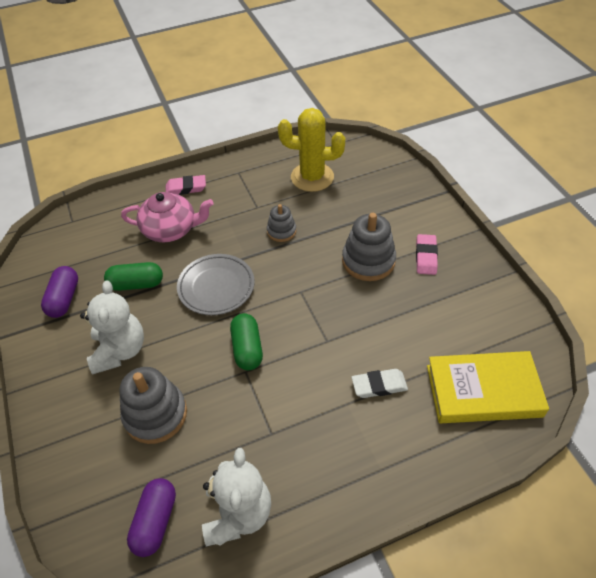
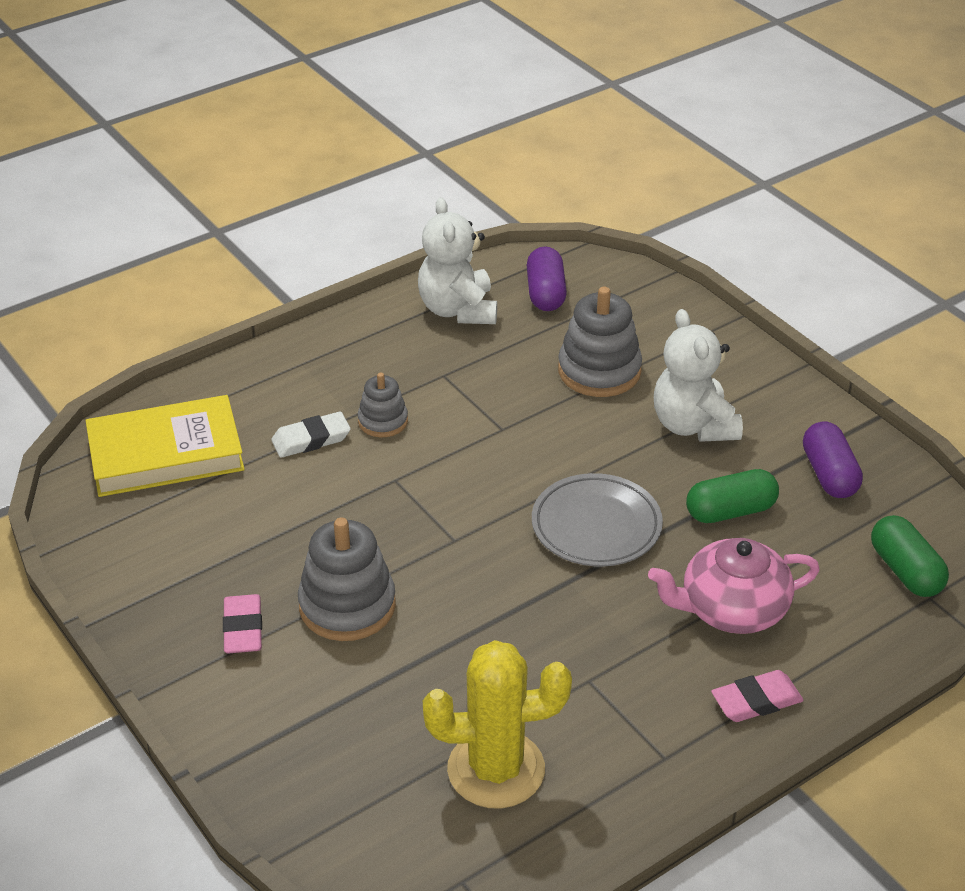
camera: 165 degrees right, 10 degrees down
(247, 348) = (510, 453): green capsule -> green capsule (905, 571)
(281, 231) = (521, 637): grey stacking toy -> grey stacking toy (383, 421)

